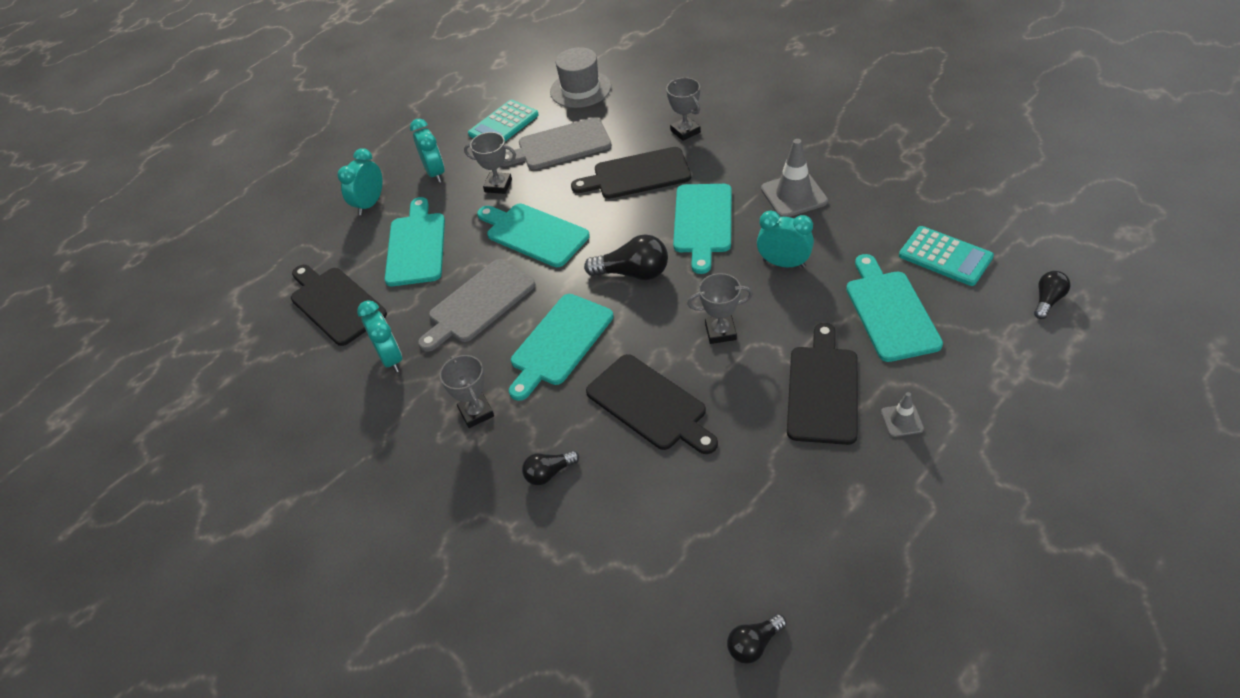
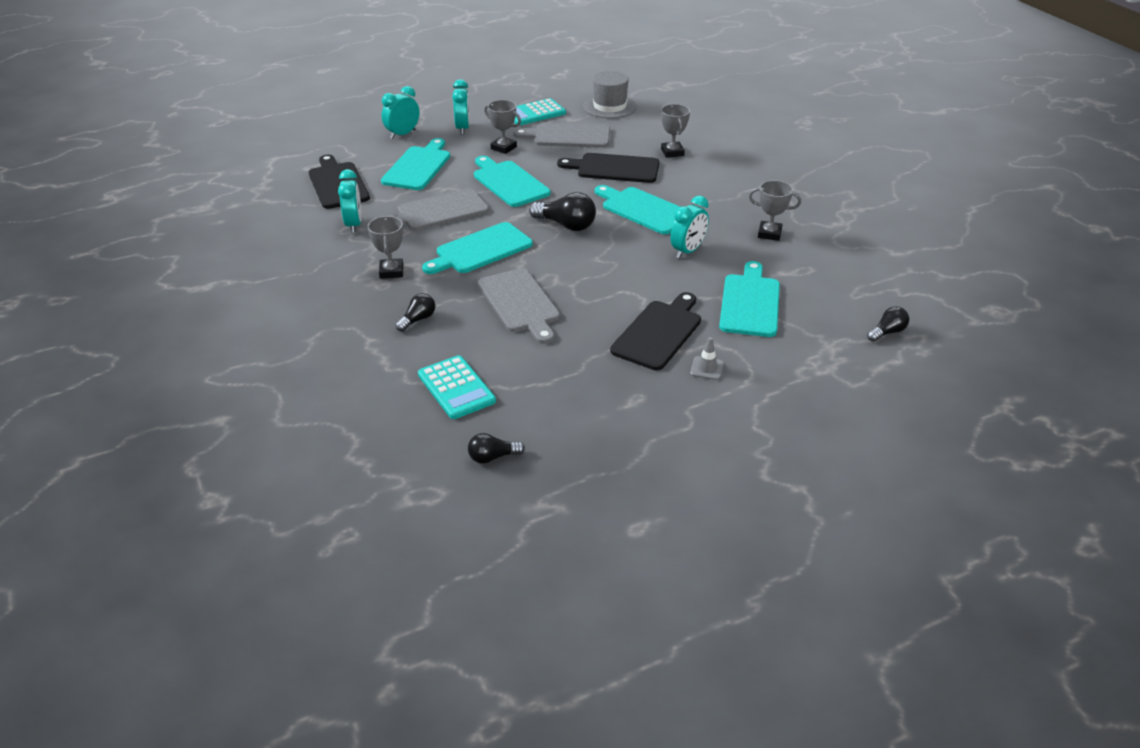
camera: 15 degrees right, 10 degrees down
(549, 473) = (418, 320): black light bulb -> black light bulb turned 135 degrees clockwise
(650, 404) = (520, 303): black cutting board -> grey cutting board
(703, 222) = (643, 210): turquoise cutting board -> turquoise cutting board turned 105 degrees clockwise
(720, 332) = (606, 277): grey trophy -> grey trophy (769, 233)
(784, 263) = (687, 251): turquoise clock -> turquoise clock turned 90 degrees clockwise
(793, 195) = (728, 213): grey traffic cone -> none
(945, 256) = (823, 282): turquoise calculator -> turquoise calculator (456, 388)

